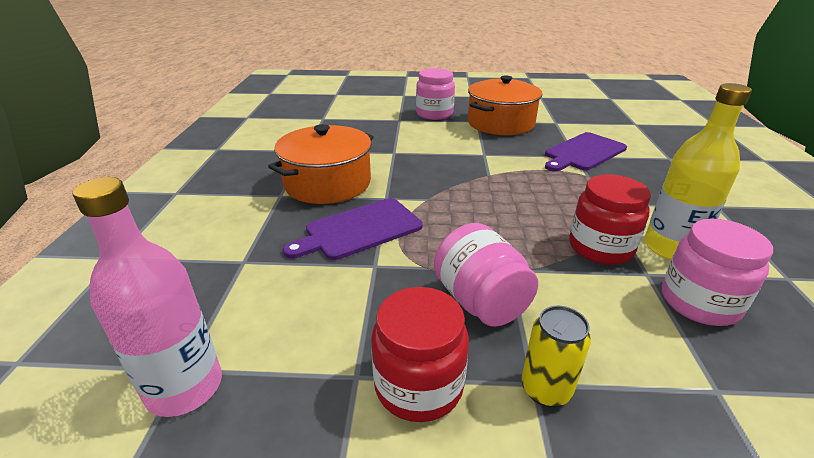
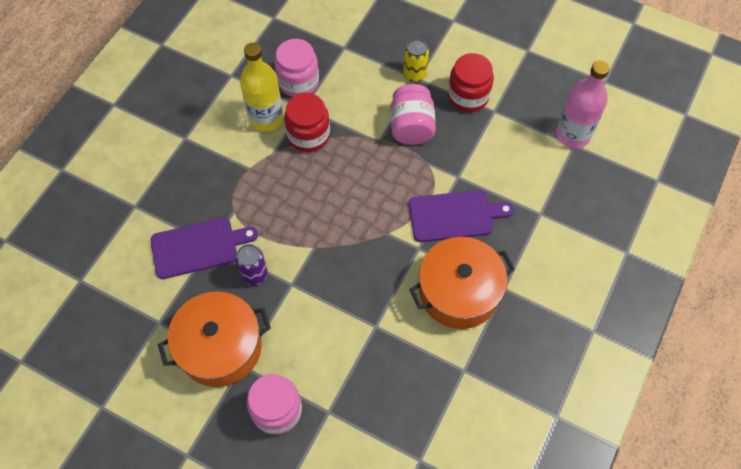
camera: 155 degrees left, 30 degrees up
(519, 151) = (255, 274): none -> purple can

